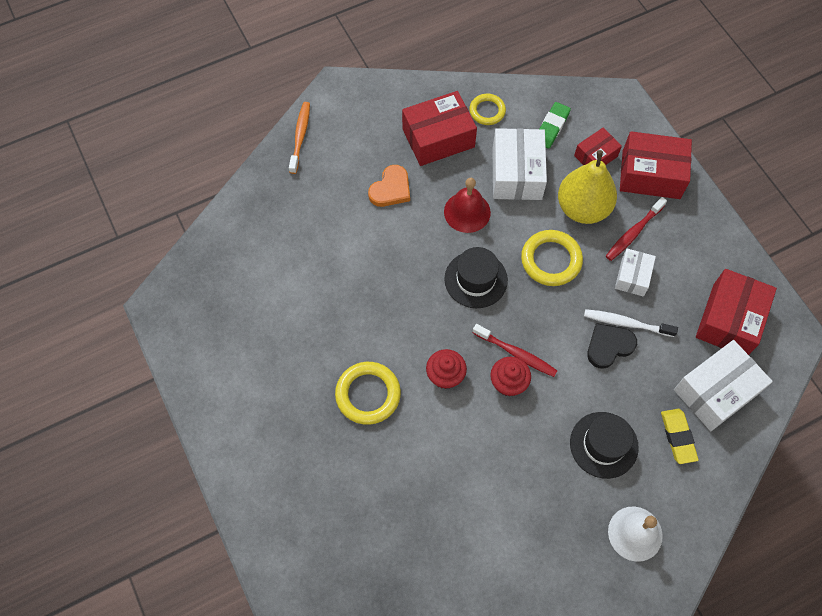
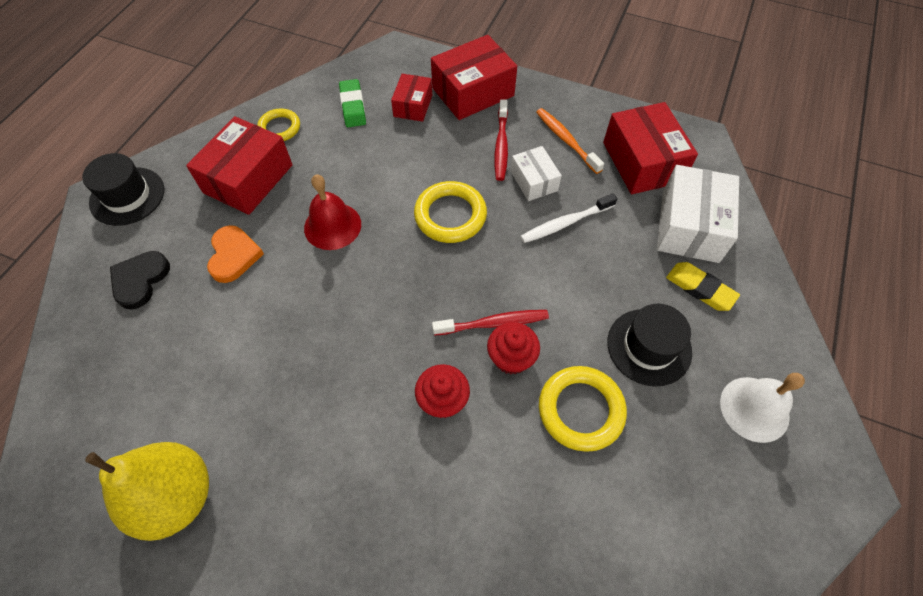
camera: 40 degrees left, 5 degrees down
(300, 136) = (86, 269): orange toothbrush -> orange toothbrush (566, 140)
(368, 394) = (375, 489): yellow ring -> yellow ring (581, 410)
(475, 279) = (394, 282): black hat -> black hat (127, 196)
(517, 173) = (353, 162): white box -> none
(583, 208) = (439, 153): yellow pear -> yellow pear (177, 497)
(609, 346) = (569, 253): black heart -> black heart (140, 280)

